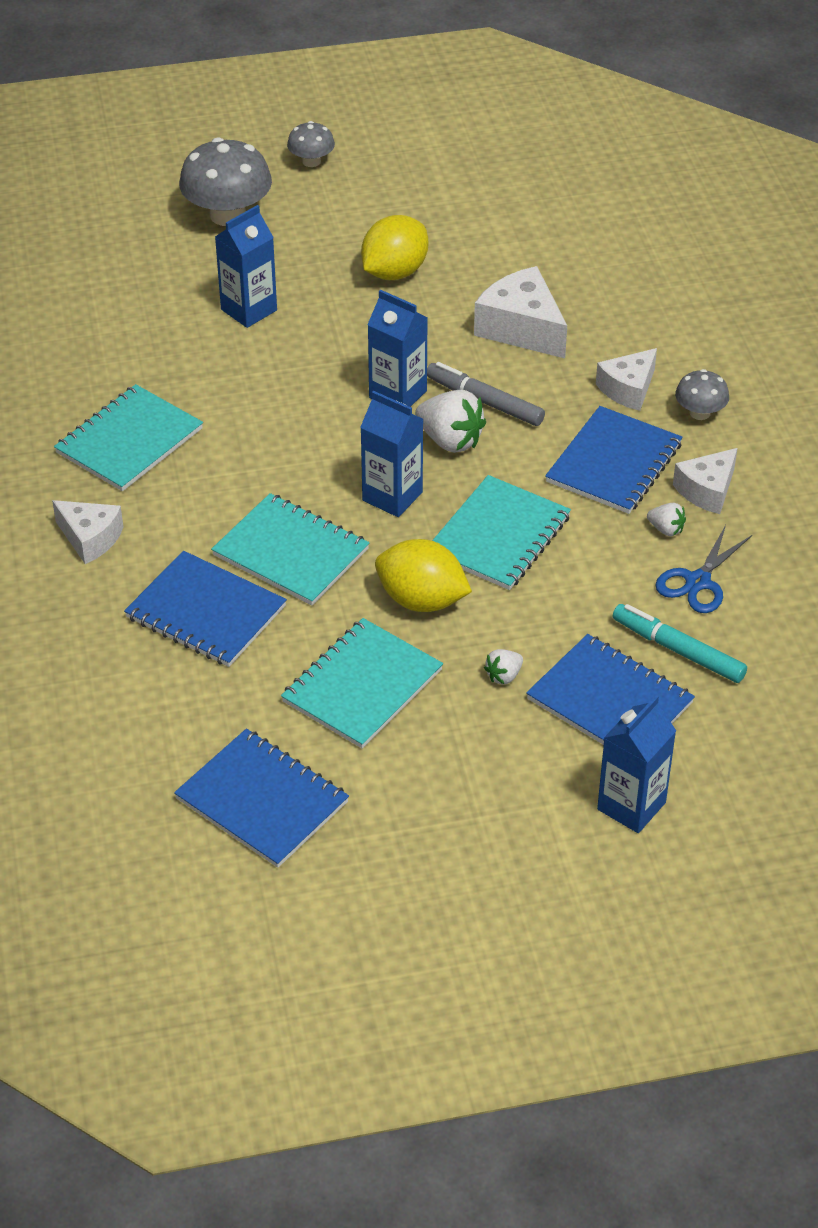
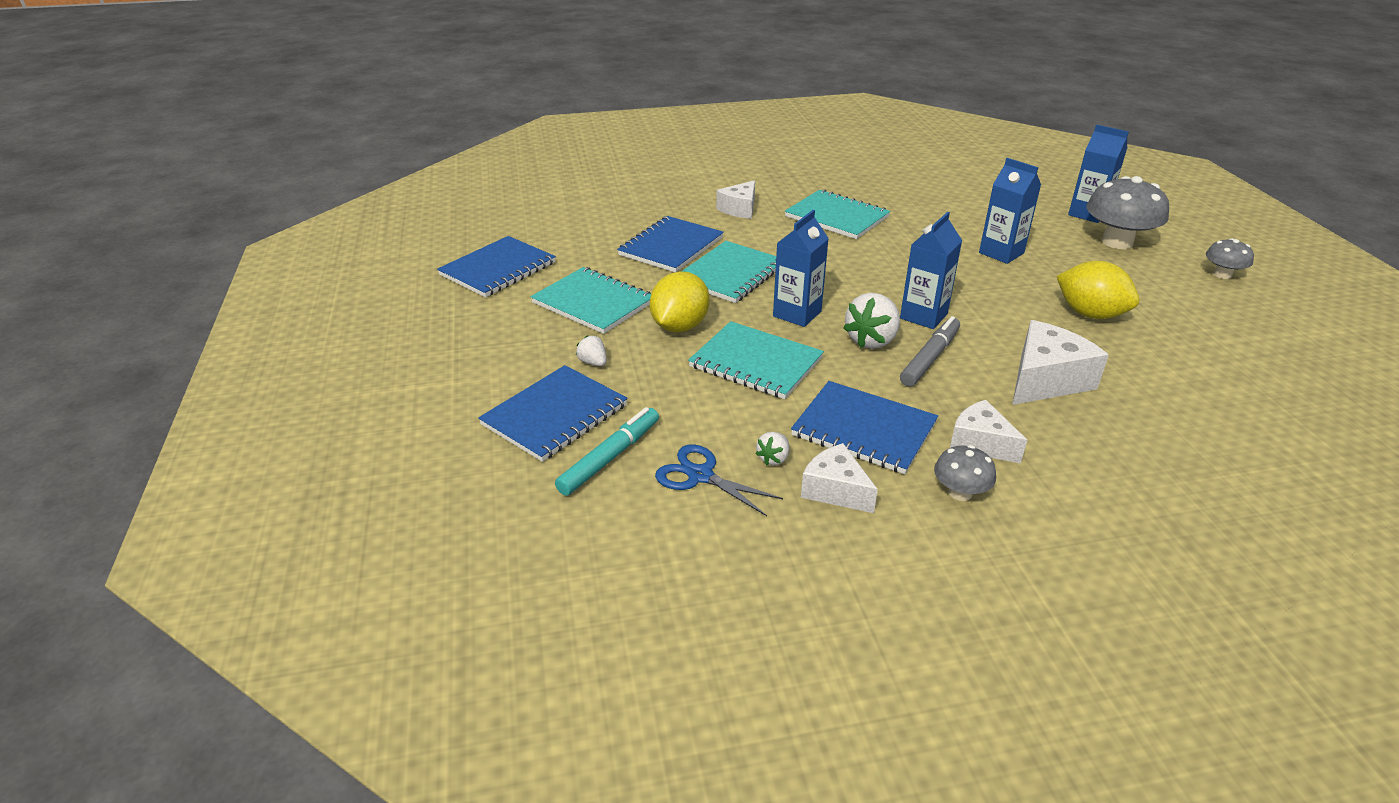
camera: 90 degrees right, 10 degrees down
(631, 806) = (435, 422): blue carton -> blue carton (1087, 214)

